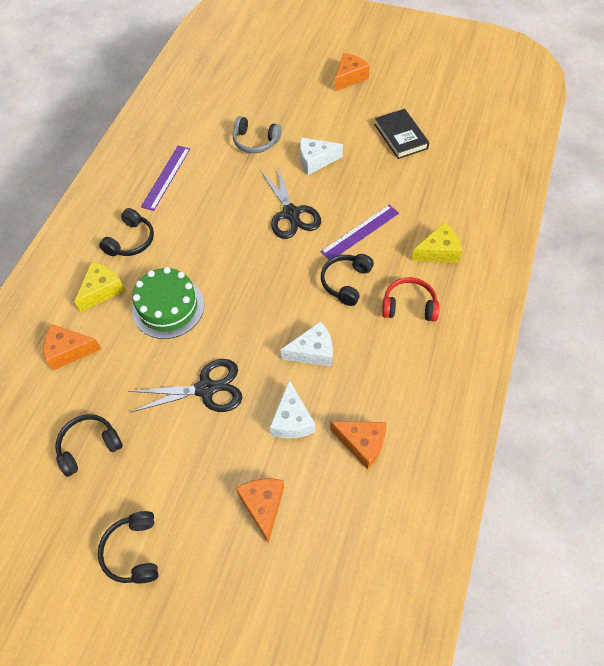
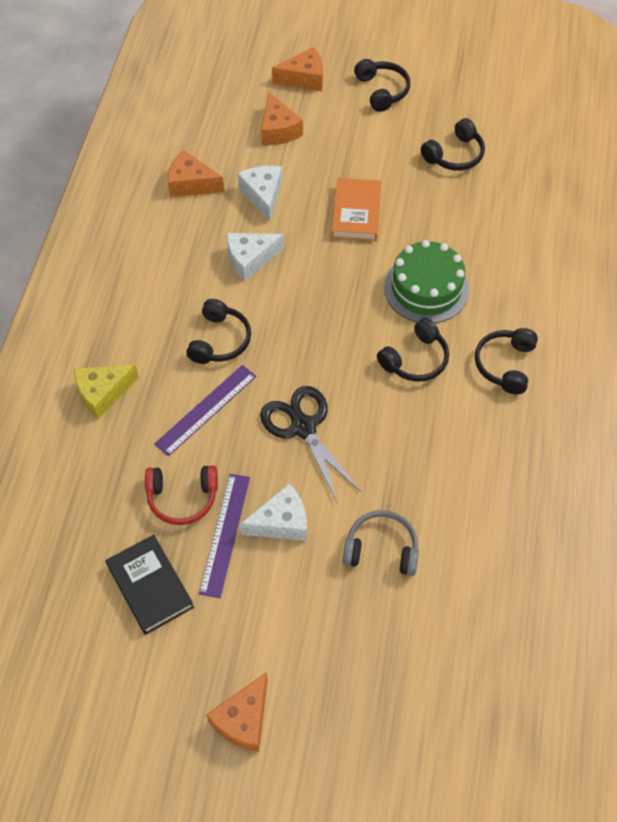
camera: 170 degrees right, 0 degrees up
(69, 351) = (517, 232): orange cheese -> orange cheese (304, 79)
(102, 290) = (512, 299): yellow cheese -> none
(166, 177) = (496, 467): purple ruler -> purple ruler (224, 534)
(196, 251) = (415, 359): none -> black headphones
(206, 389) = (356, 213): black scissors -> orange book
(409, 306) = (142, 320): red headphones -> red headphones (182, 497)

